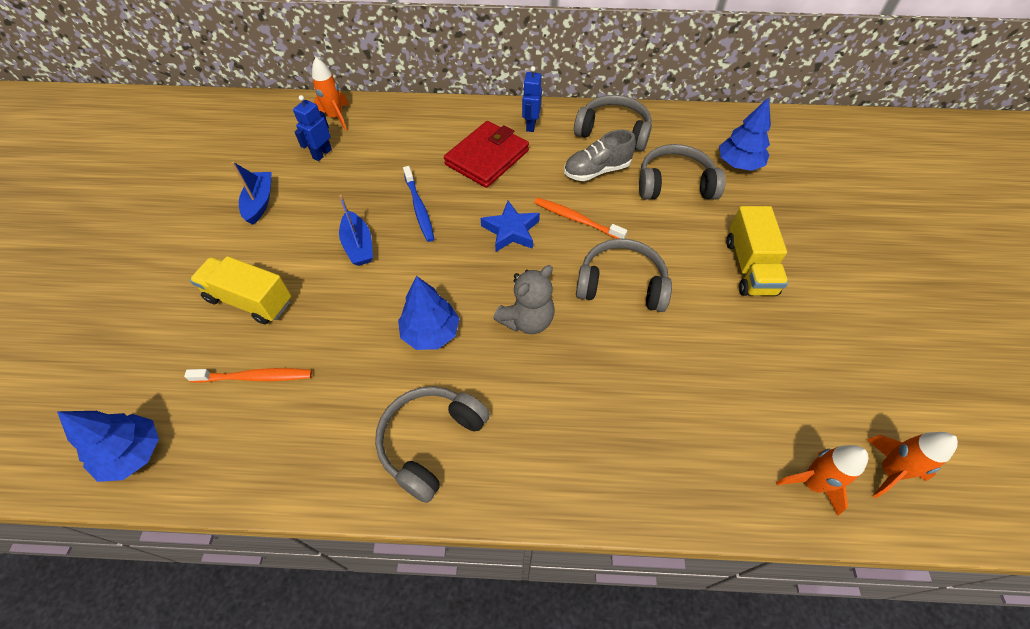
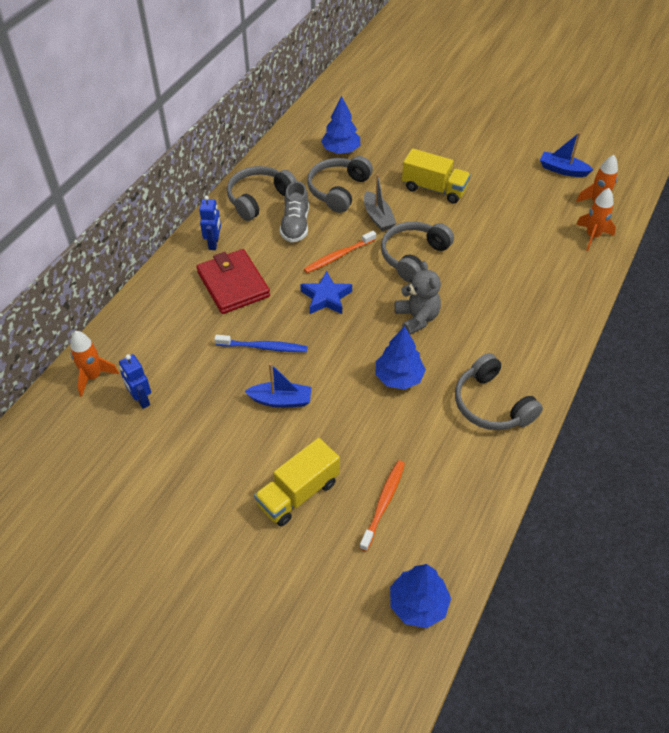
camera: 65 degrees left, 5 degrees down
(260, 202) = (176, 464): blue boat -> blue boat (562, 170)
(530, 125) = (214, 243): blue robot -> blue robot turned 120 degrees counterclockwise
(660, 231) = (378, 217): none -> grey boat

